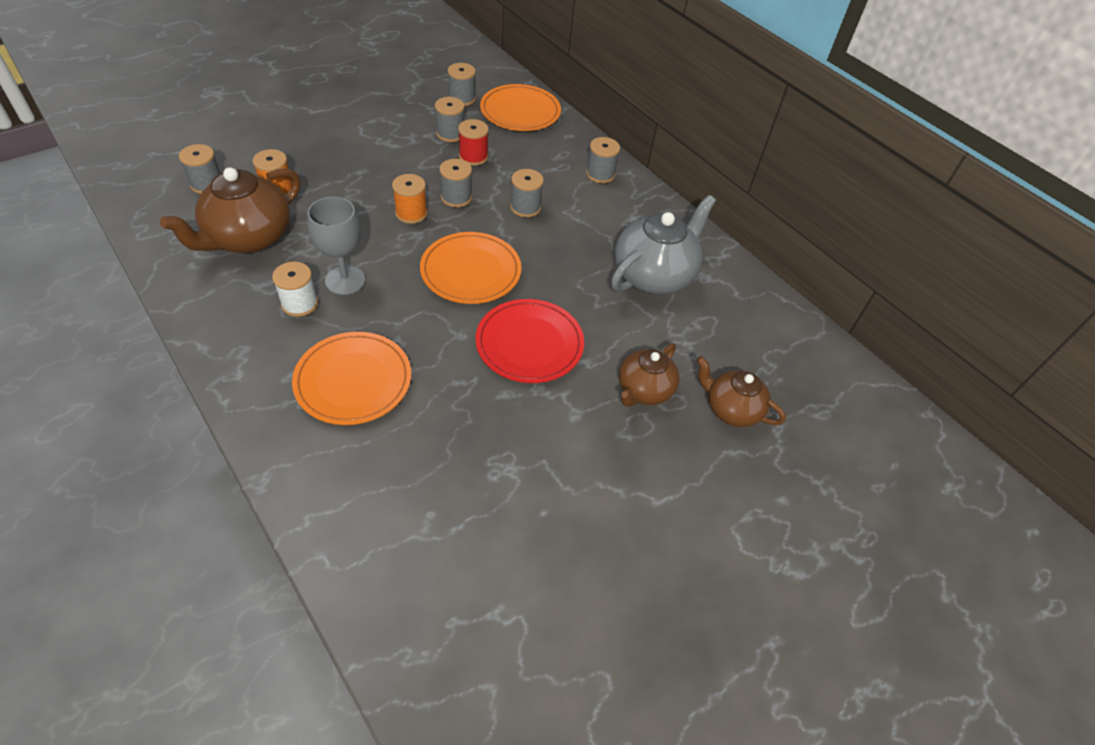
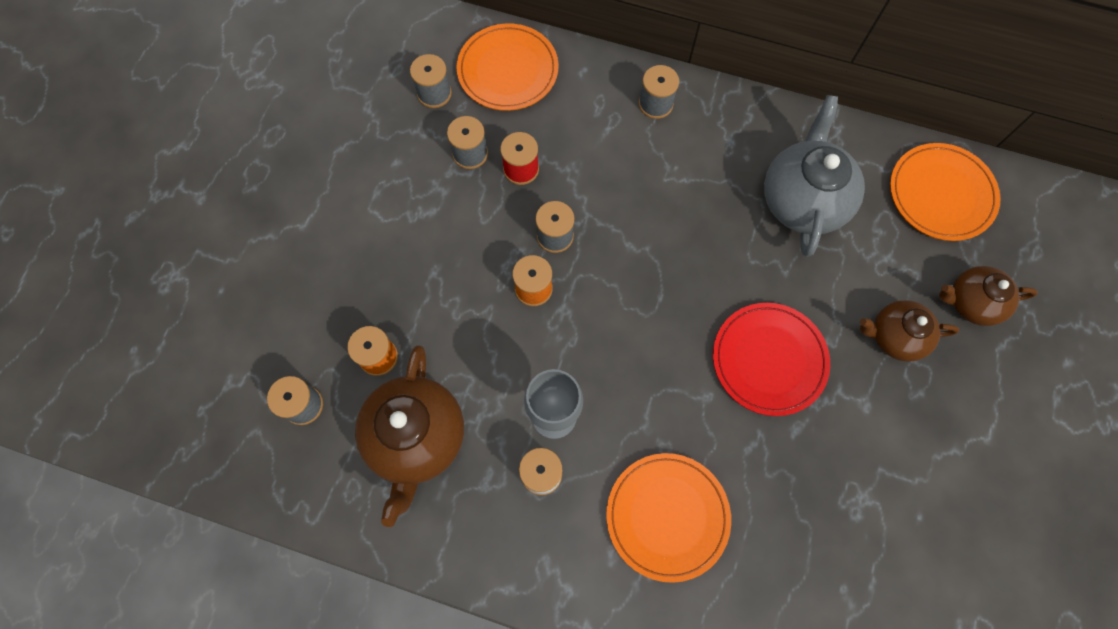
camera: 30 degrees left, 20 degrees up
(471, 271) = (650, 317): orange plate -> orange plate (941, 194)
(525, 207) = (627, 200): grey spool -> none
(644, 390) = (894, 336): brown teapot -> brown teapot turned 90 degrees clockwise

